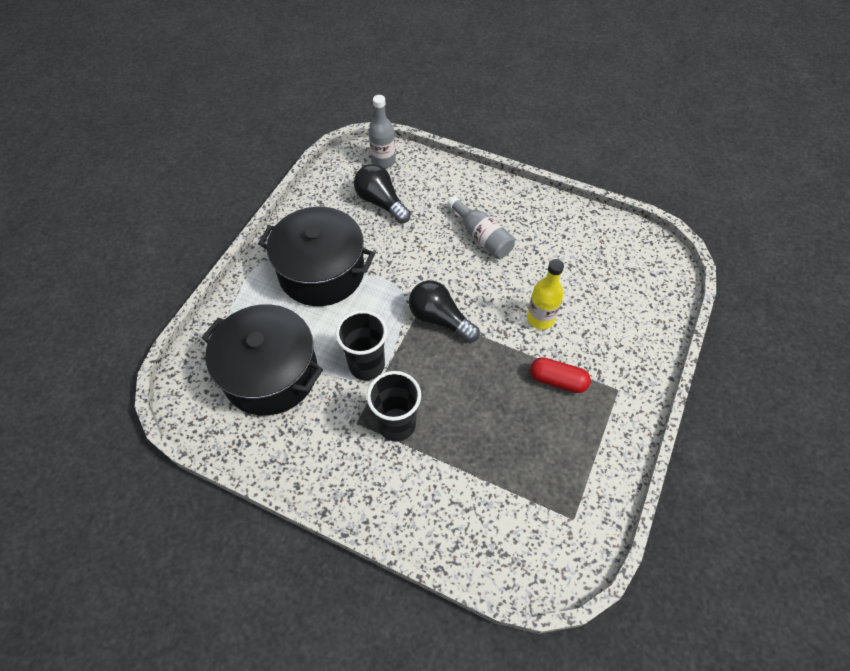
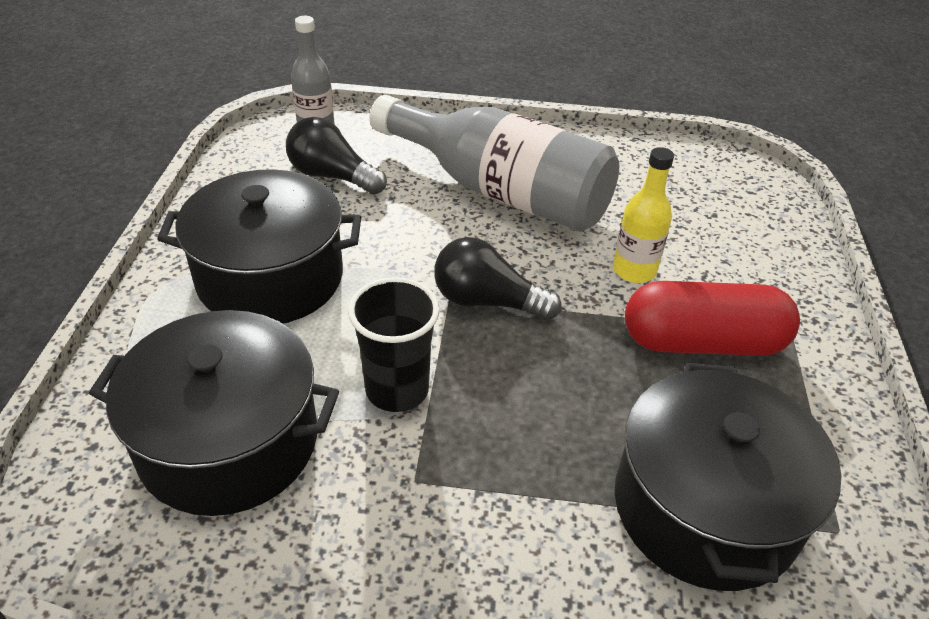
camera: 20 degrees left, 15 degrees down
(396, 424) = (485, 466): black cup -> none
(481, 236) = (499, 191): grey bottle -> grey bottle, size x2.05
(505, 483) = (705, 507): none -> black pot
(557, 380) = (702, 343): red capsule -> red capsule, size x1.74

